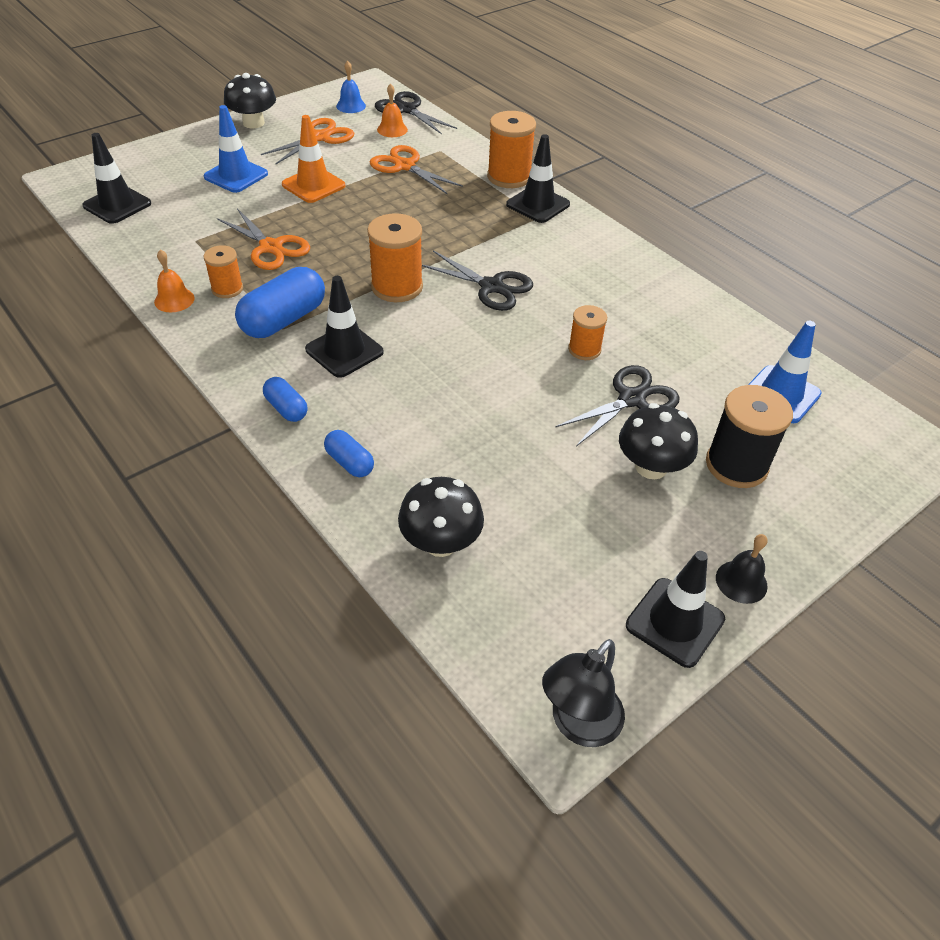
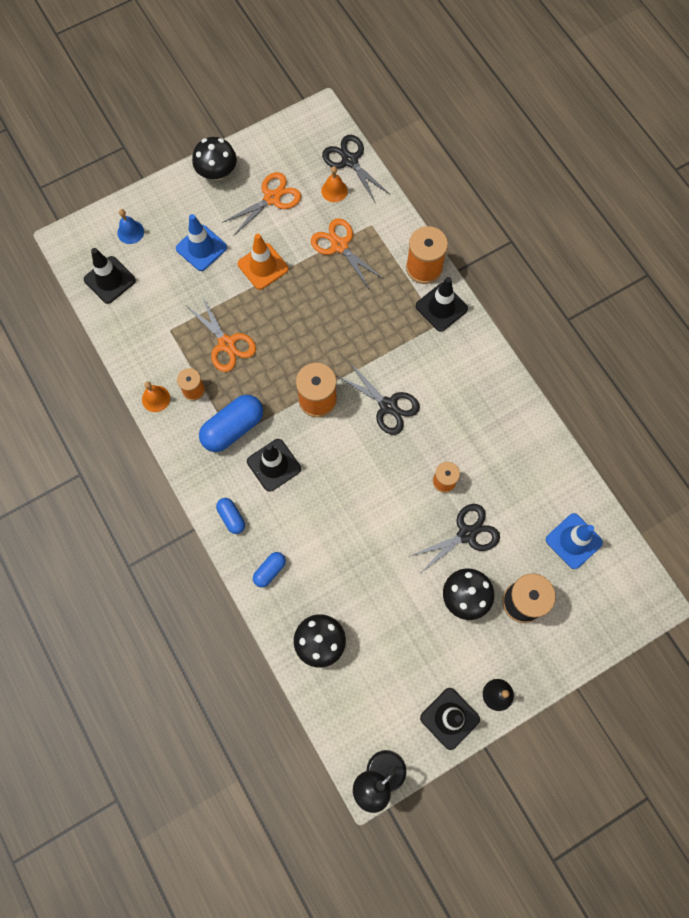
camera: 10 degrees right, 25 degrees up
(349, 462) = (270, 571): blue capsule -> blue capsule turned 75 degrees clockwise
(351, 106) = (301, 151): blue bell -> blue bell (130, 232)

